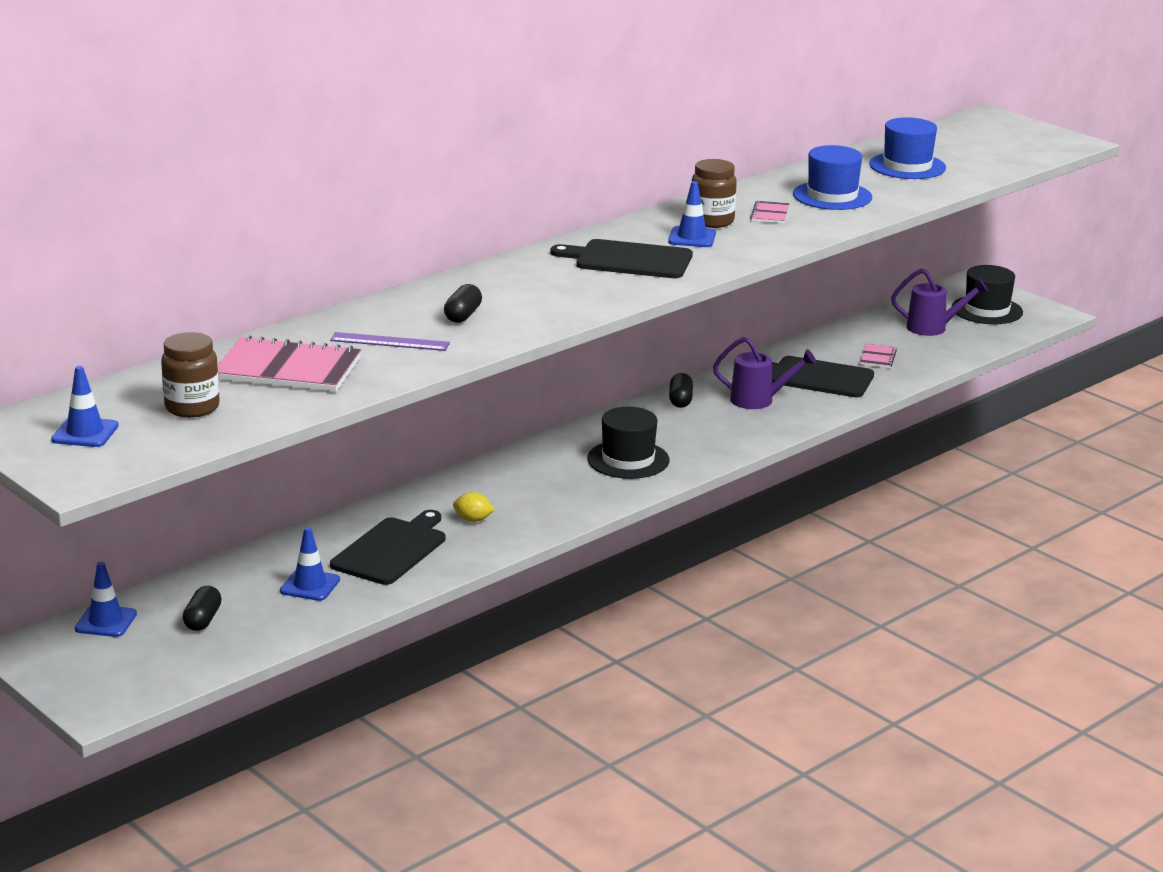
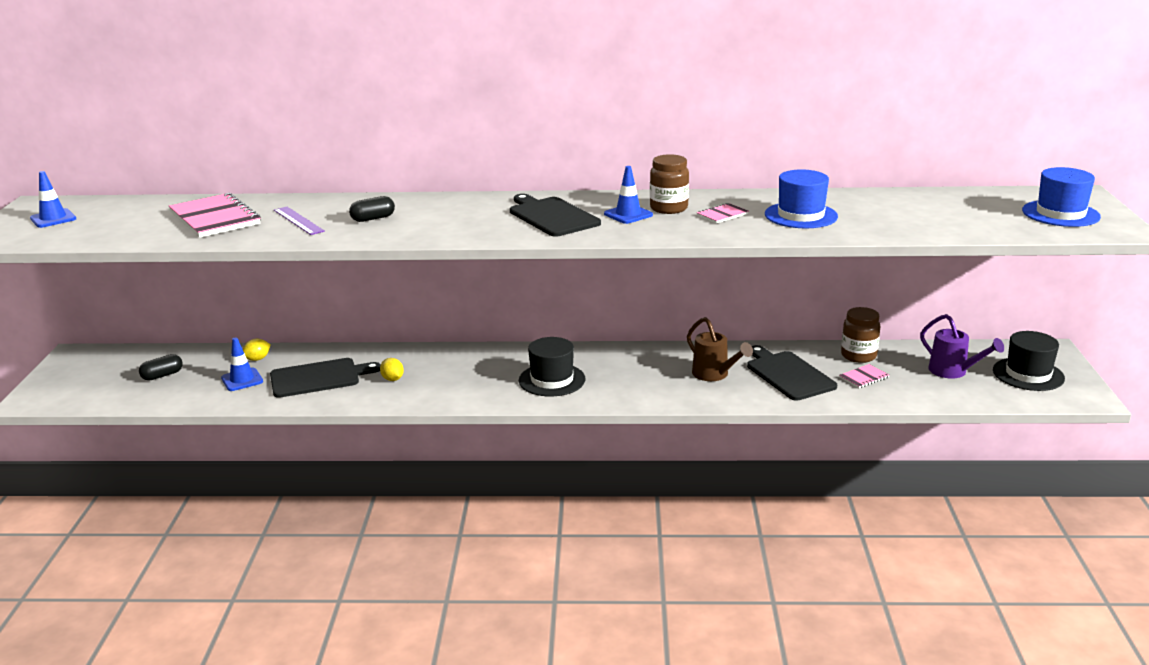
camera: 45 degrees right, 0 degrees up
(106, 621) = (128, 356): blue traffic cone -> none
(192, 408) = (123, 223): brown jar -> brown jar (858, 356)
(277, 561) = (257, 359): none -> yellow lemon
(680, 400) = (661, 355): black capsule -> none
(758, 400) = (714, 375): purple watering can -> brown watering can
(907, 166) = (915, 211): blue hat -> blue hat (1060, 214)

